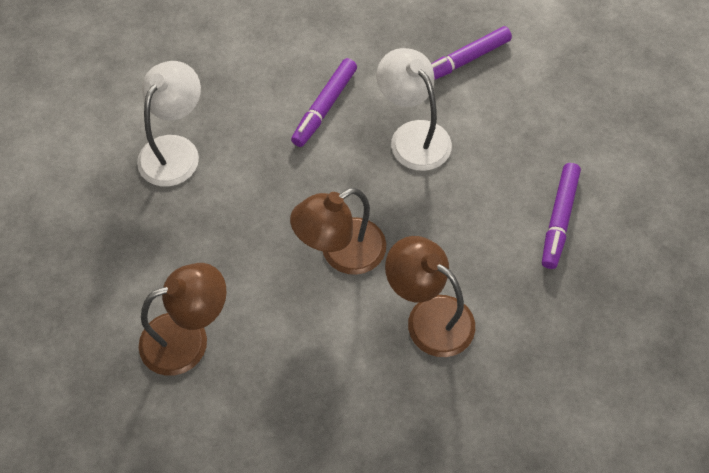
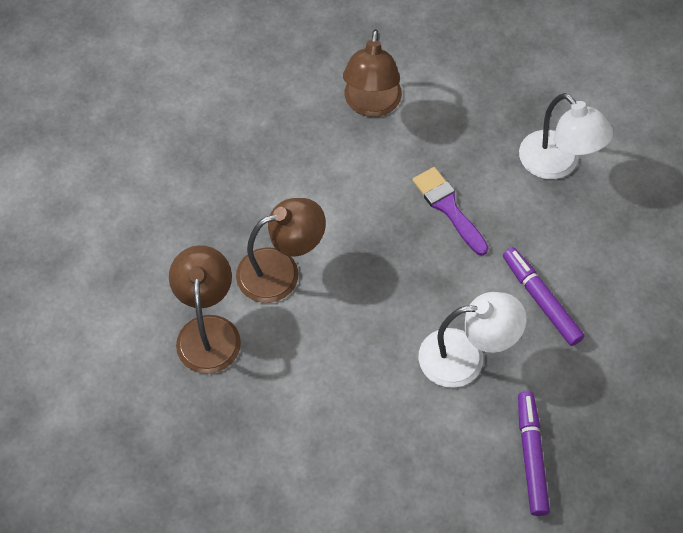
camera: 120 degrees right, 0 degrees up
(273, 213) = (448, 208): none -> purple brush
(341, 253) = (378, 238): brown lamp -> brown lamp (208, 331)
(559, 219) = (302, 428): purple marker -> none

